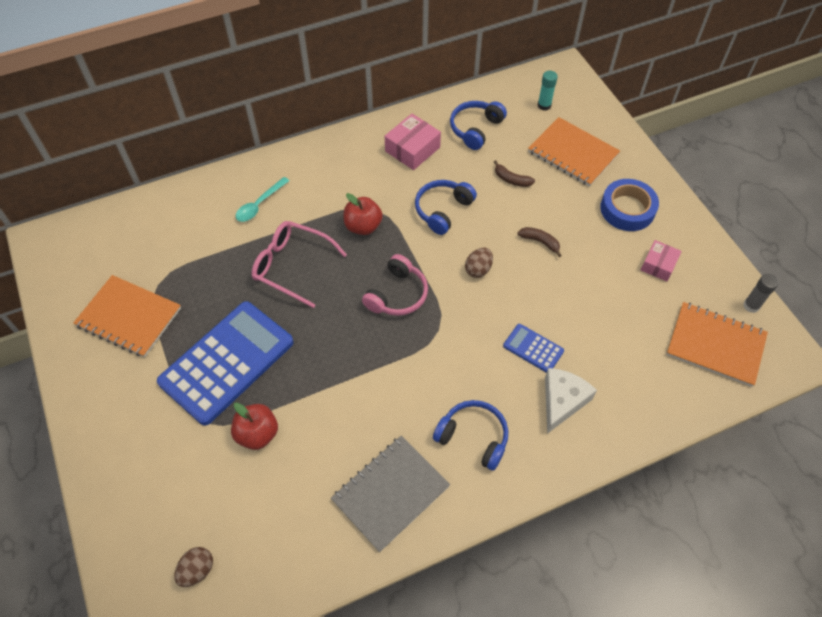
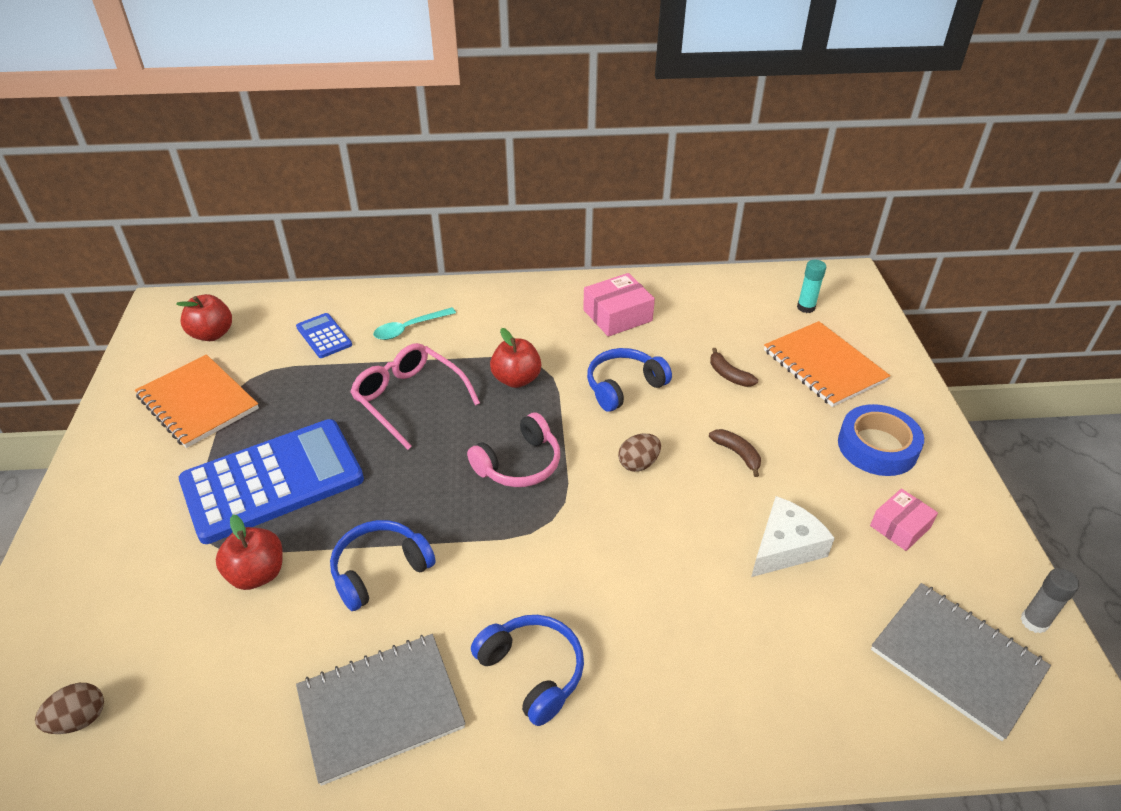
camera: 20 degrees right, 15 degrees down
(102, 254) = (212, 334): none -> red apple
(475, 129) = (706, 312): blue headphones -> blue headphones (380, 570)
(533, 348) = (671, 581): blue calculator -> blue calculator (324, 336)
(562, 401) = (684, 664): white cheese -> white cheese (785, 547)
(715, 345) = (957, 660): orange notebook -> grey notebook

